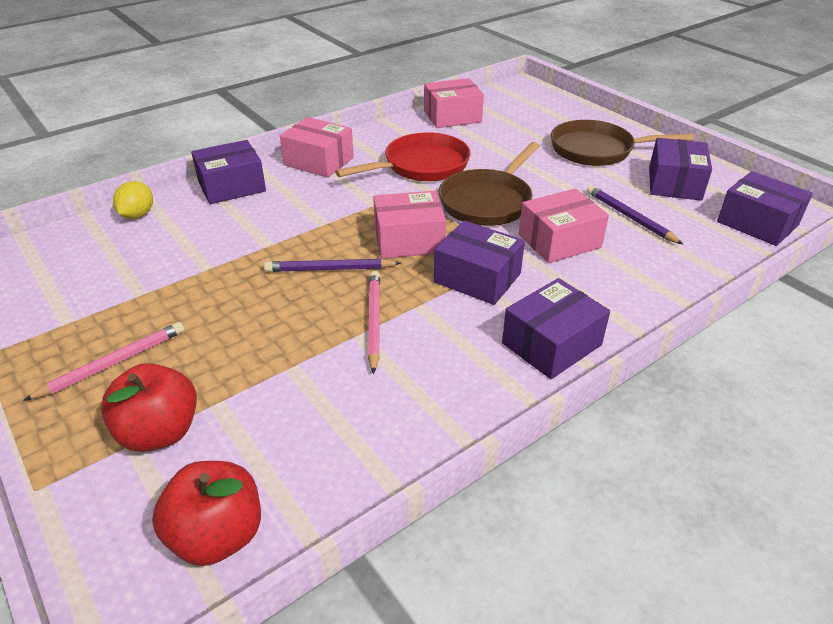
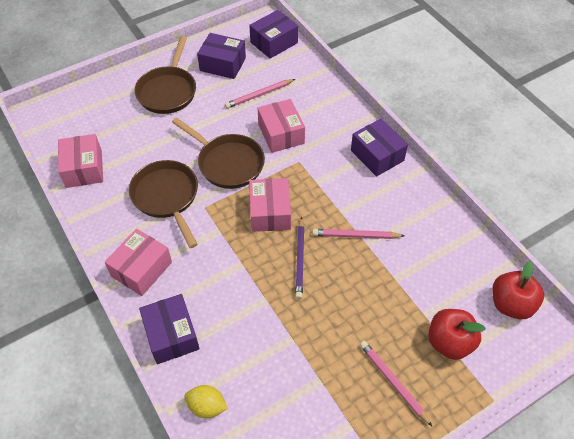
camera: 85 degrees left, 15 degrees up
(421, 166) = (167, 197): red pan -> brown pan
(477, 278) = (316, 180): purple box -> none
(630, 217) = (259, 95): purple pencil -> pink pencil

